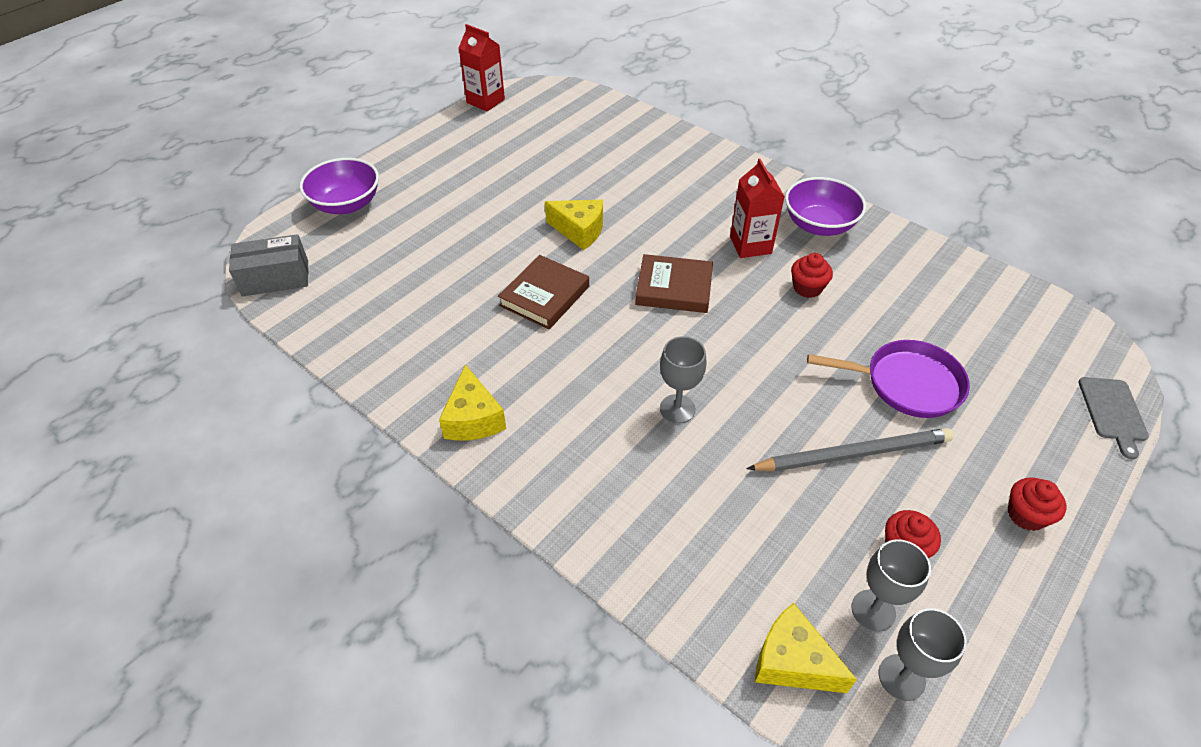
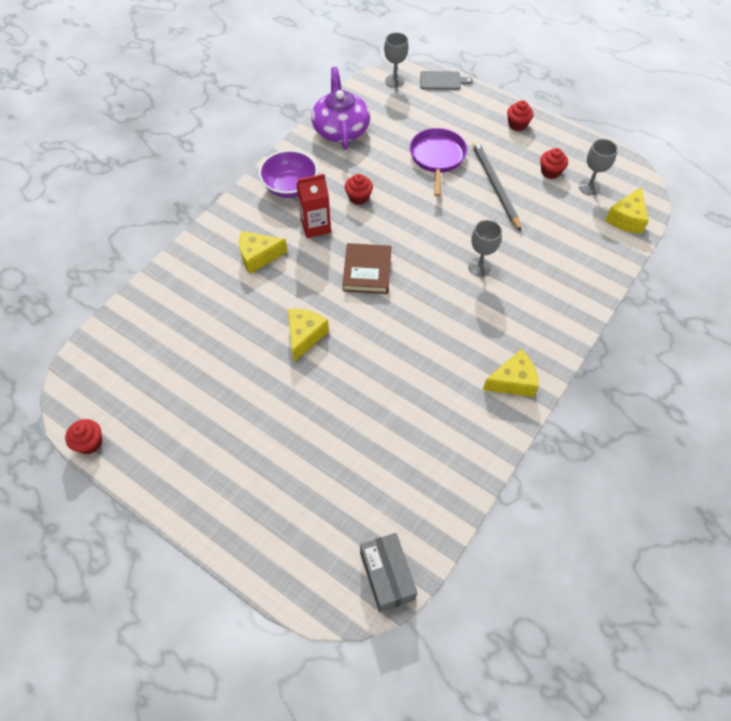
camera: 95 degrees left, 10 degrees up
(346, 204) = (273, 541): purple bowl -> none
(485, 101) = (90, 443): red carton -> red cupcake
(545, 296) = (385, 352): brown book -> none
(699, 198) = (258, 257): none -> yellow cheese
(901, 677) = (620, 180): grey goblet -> grey goblet (394, 81)
(946, 277) = (341, 129): none -> purple teapot

